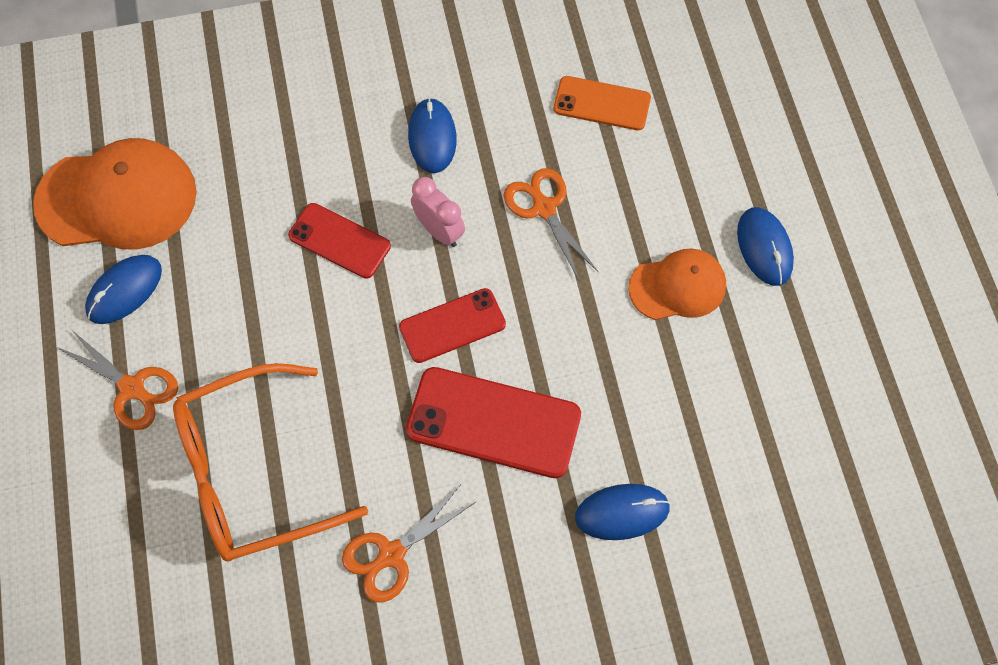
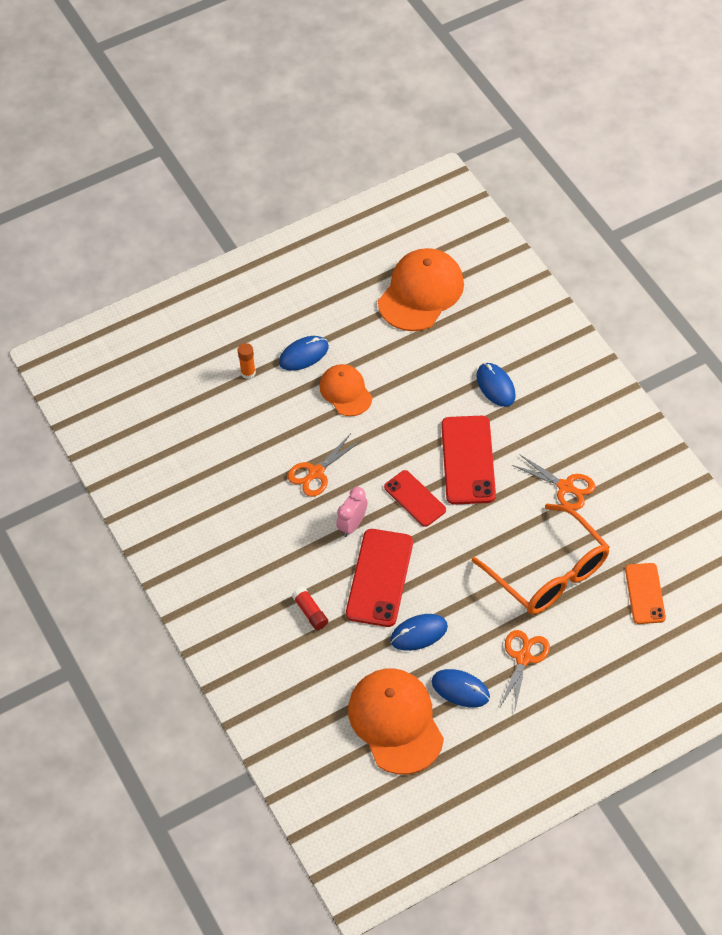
camera: 105 degrees left, 10 degrees down
(322, 143) = (310, 612): none -> red glue stick
(339, 241) = (379, 578): red phone -> red phone, size x1.59
(432, 137) = (284, 549): blue mouse -> blue mouse (419, 633)
(602, 103) = (226, 461): orange phone -> orange phone (645, 593)
(750, 166) = (248, 373): none -> orange glue stick
(849, 456) = (421, 292): none -> orange cap

